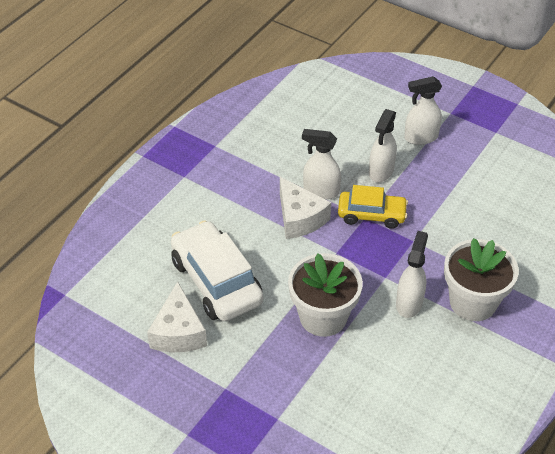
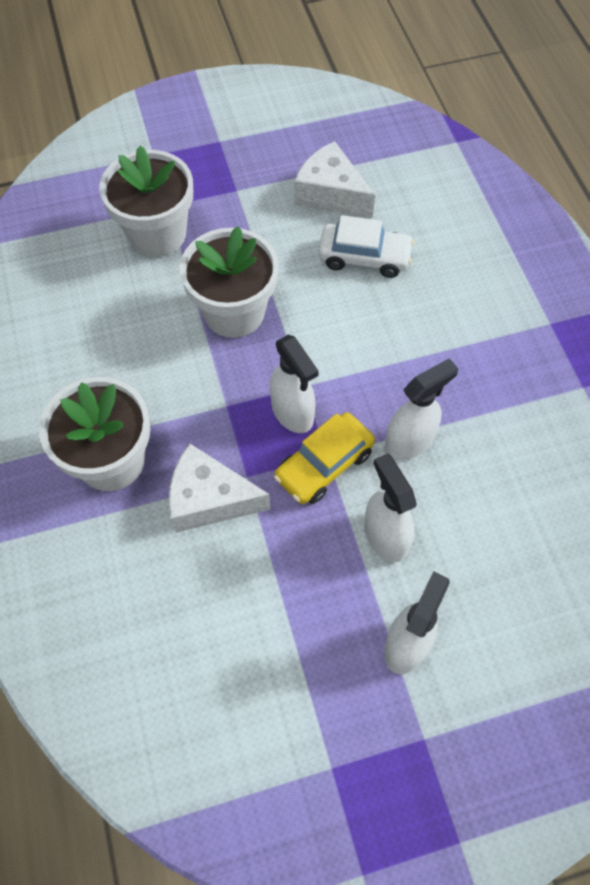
camera: 130 degrees right, 15 degrees up
(216, 281) = (364, 257): white car -> white car, size x0.62
(299, 218) = (385, 388): white cheese -> white cheese (209, 499)
(307, 404) = (157, 234): none -> white flower pot
(409, 303) = (173, 399): white spray bottle -> white spray bottle (293, 413)

